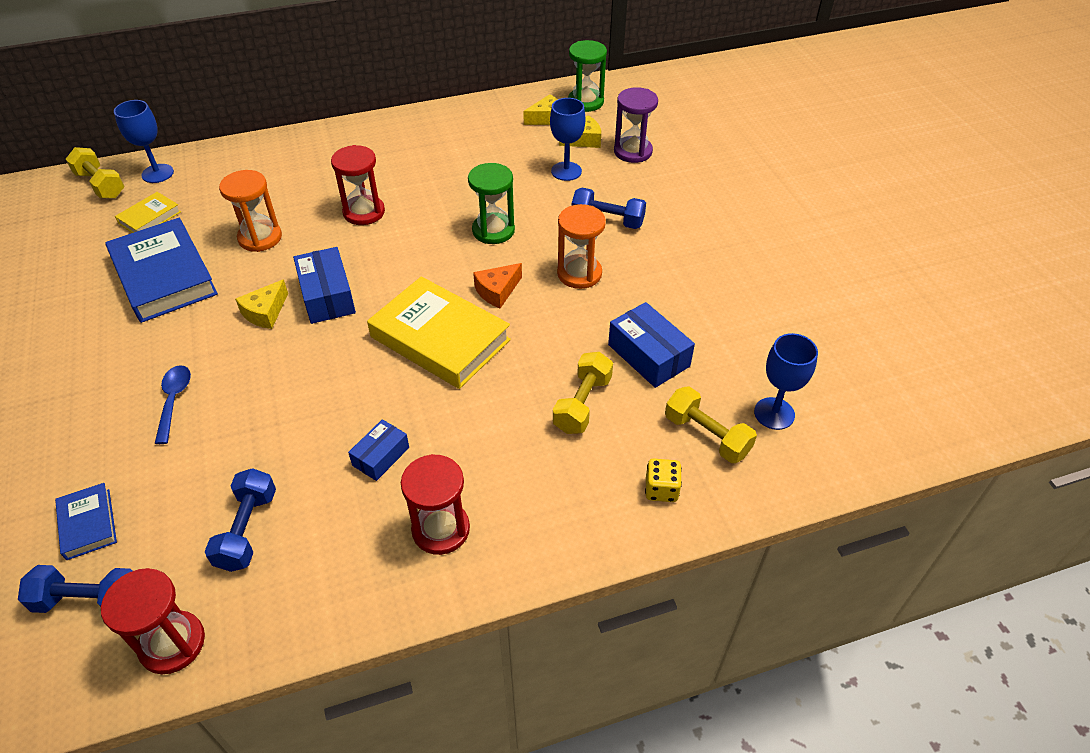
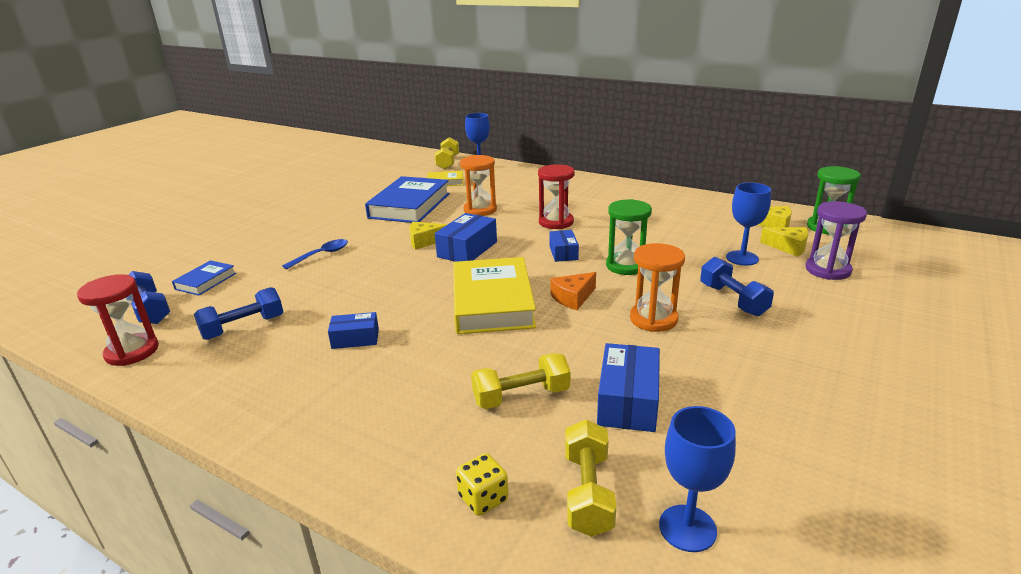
camera: 50 degrees right, 20 degrees down
(423, 246) = (563, 253): none -> blue box
(441, 529) = (313, 399): red hourglass -> none
(497, 291) = (573, 298): orange cheese -> orange cheese turned 45 degrees counterclockwise

